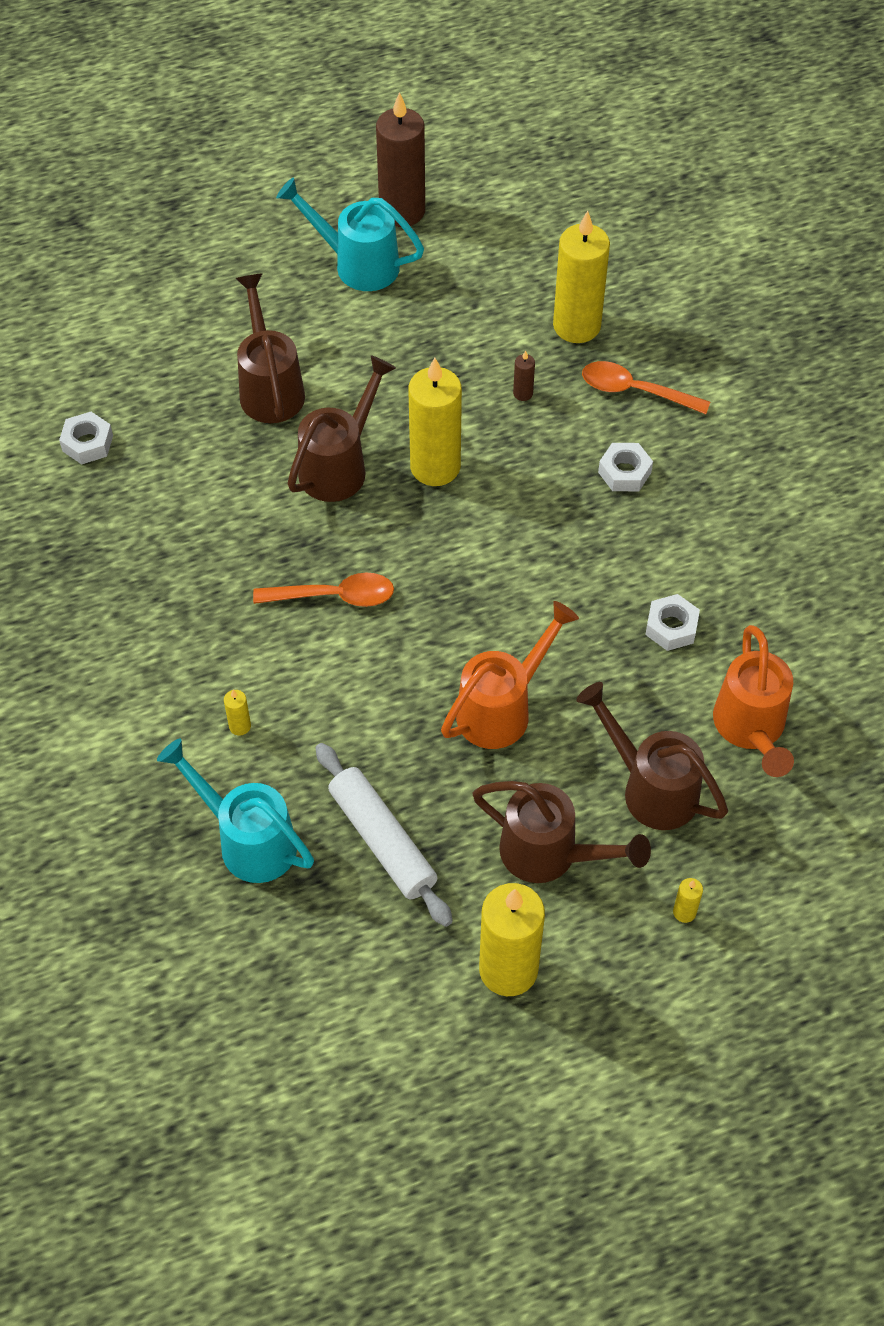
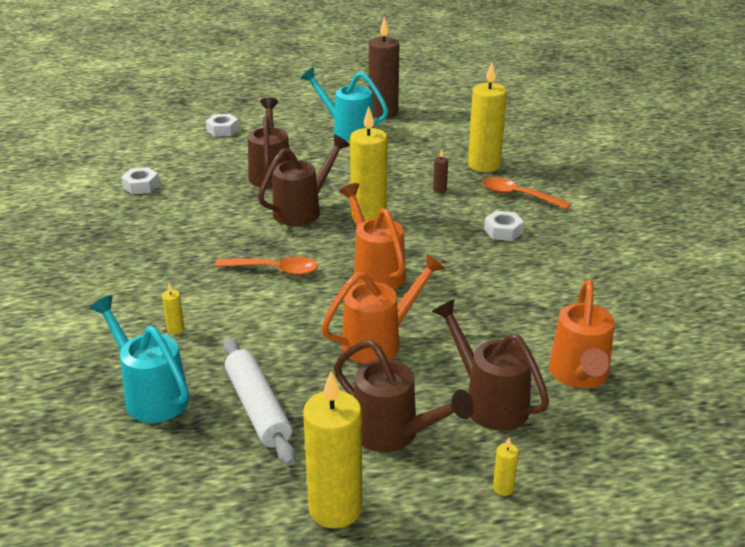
camera: 10 degrees right, 25 degrees down
(468, 579) = (375, 271): none -> orange watering can
(671, 627) = (523, 311): white nut -> white nut (222, 130)

